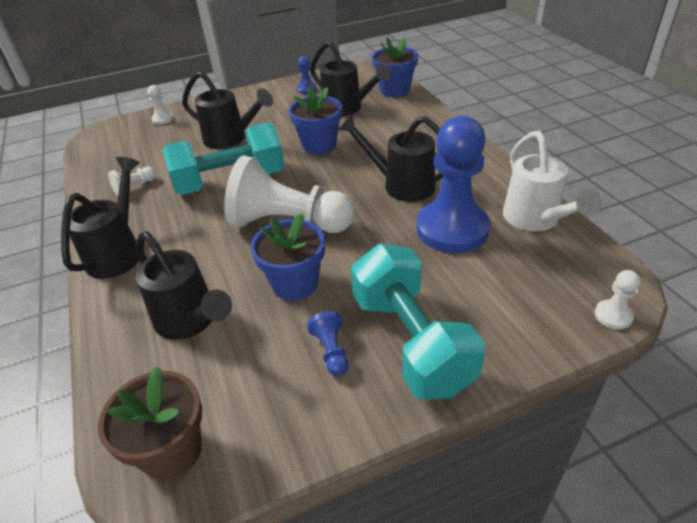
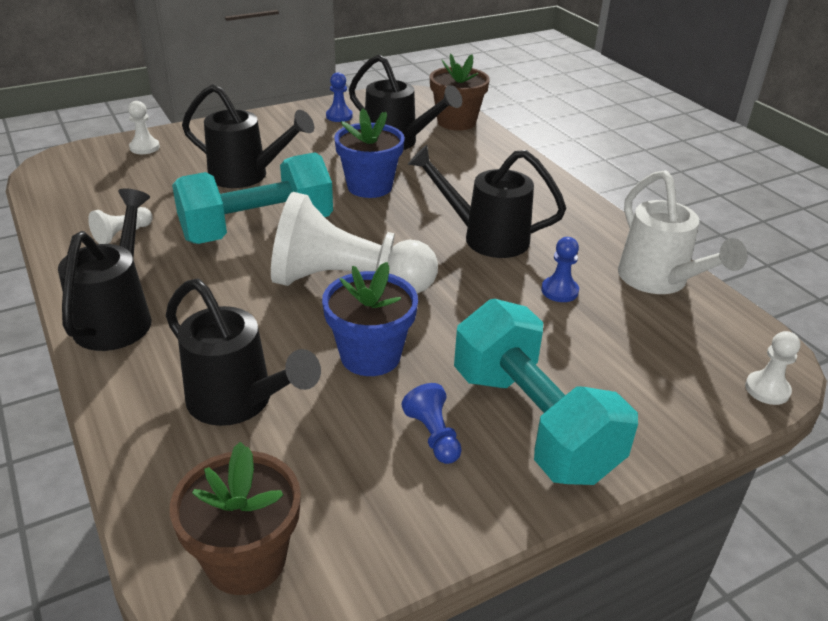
camera: 10 degrees left, 5 degrees down
(394, 90) = (456, 122): blue flower pot -> brown flower pot
(452, 229) = (559, 291): blue pawn -> blue pawn, size x0.41

